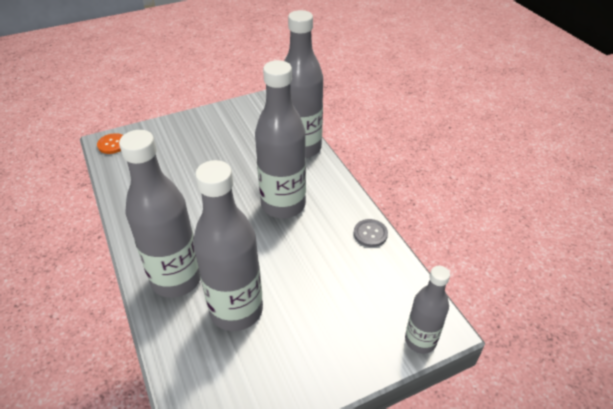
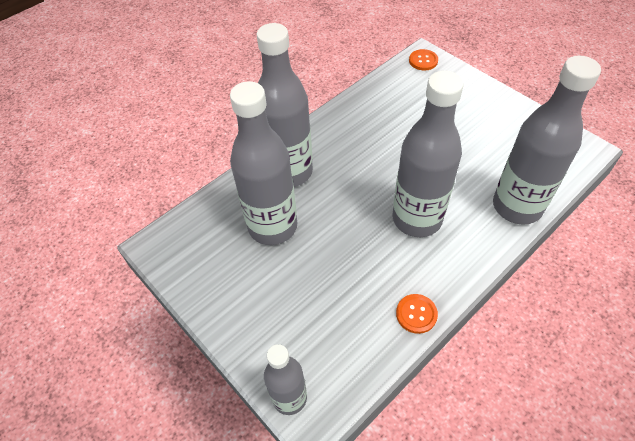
camera: 75 degrees right, 10 degrees up
(370, 234) = (416, 314): grey button -> orange button

